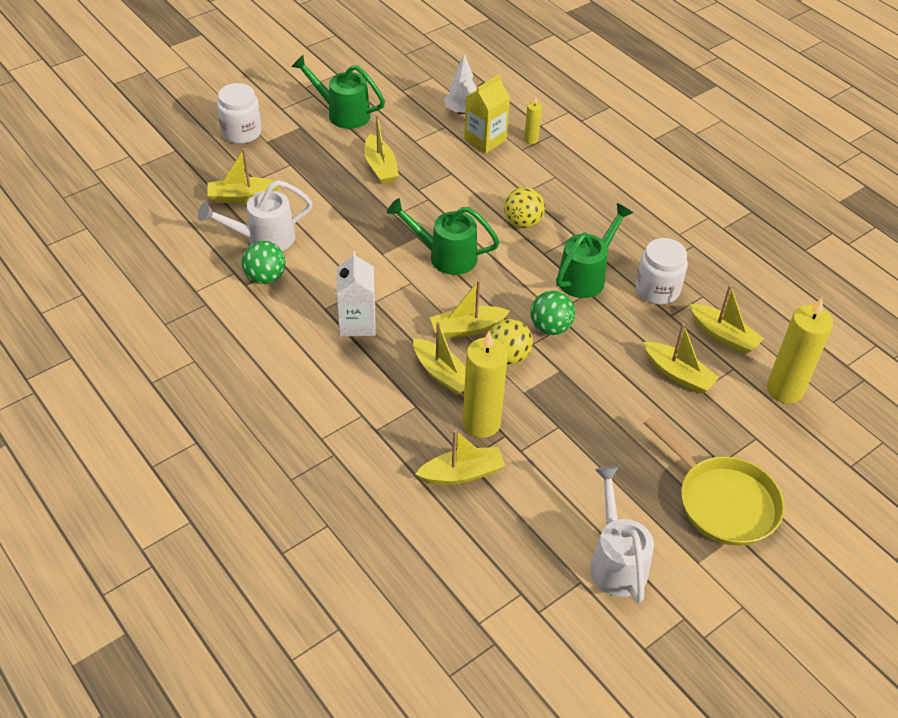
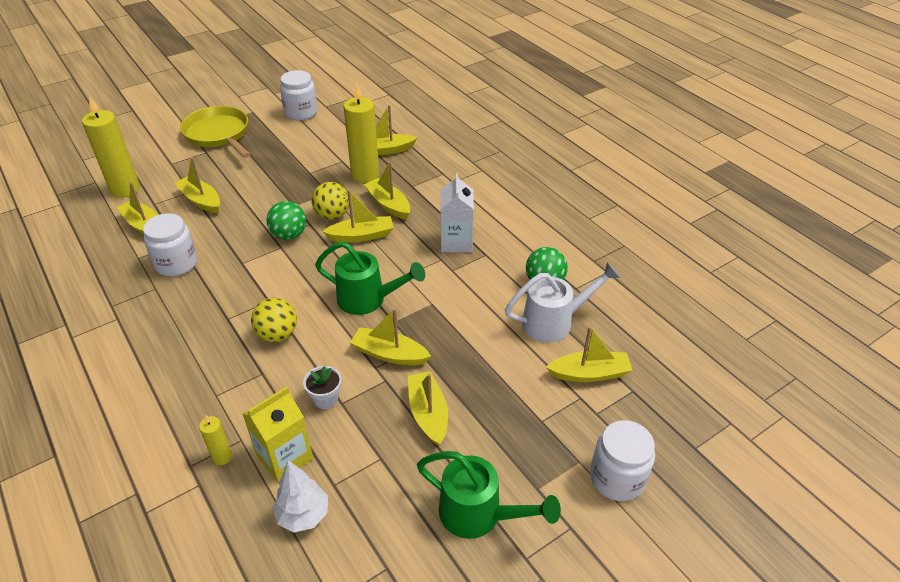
camera: 175 degrees left, 5 degrees down
(417, 208) = (389, 354): none -> yellow boat
(465, 175) = (325, 399): none -> white flower pot
(586, 276) = (237, 277): green watering can -> none
(616, 561) = (301, 113): white watering can -> white jar

